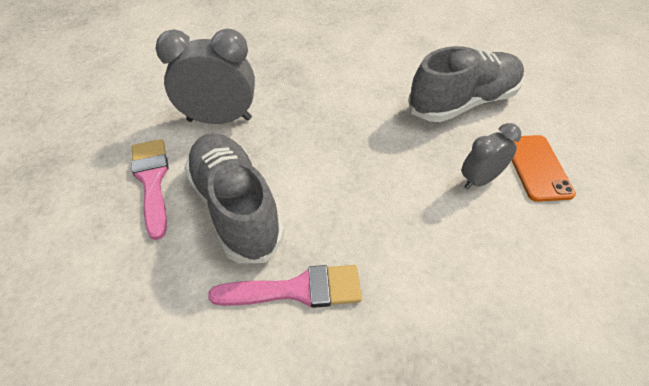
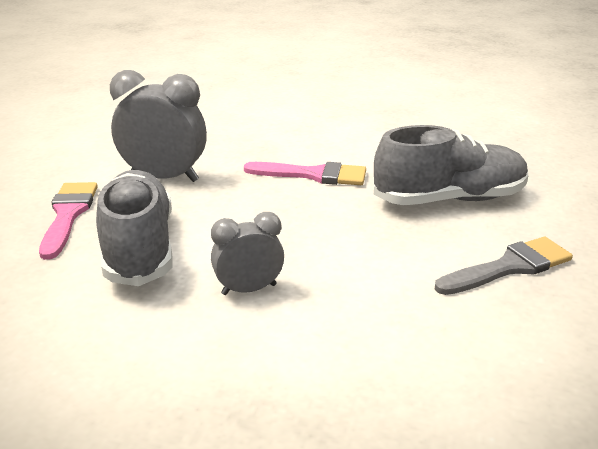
camera: 15 degrees right, 20 degrees down
(297, 289) = (164, 322): pink brush -> pink brush (313, 175)
(480, 180) = (430, 267): grey clock -> grey clock (249, 289)
(536, 167) = (509, 267): orange phone -> grey brush

